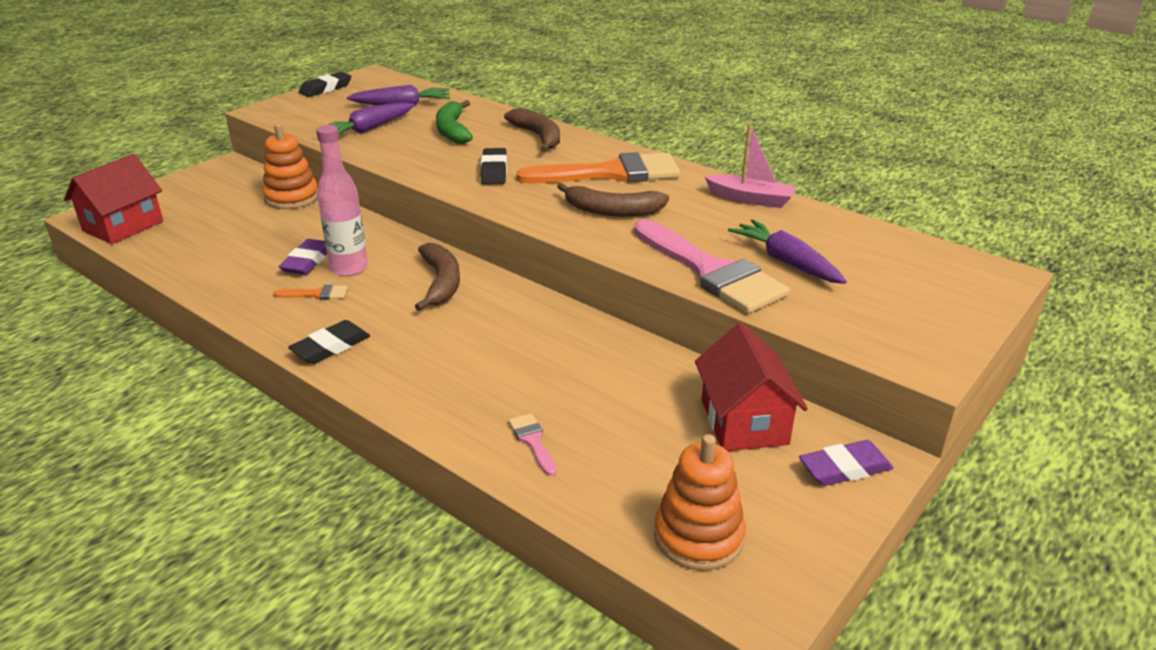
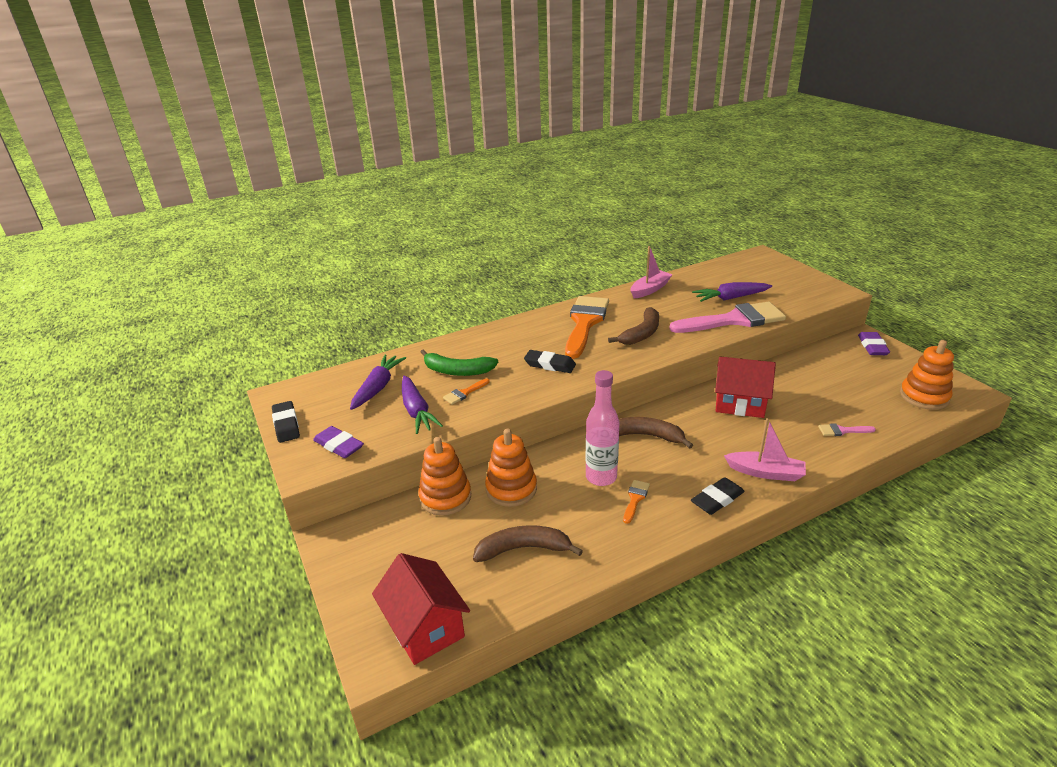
camera: 65 degrees left, 0 degrees up
(307, 261) = (577, 499): purple eraser -> purple eraser (339, 445)
(314, 225) = (511, 489): none -> orange stacking toy
(331, 347) = (717, 499): black eraser -> black eraser turned 75 degrees clockwise
(398, 378) = (765, 472): none -> pink boat
(411, 142) = (464, 393): none -> orange brush
(538, 137) = (502, 337): brown banana -> brown banana (523, 549)
(744, 422) = (832, 362): red house -> red house (740, 403)

